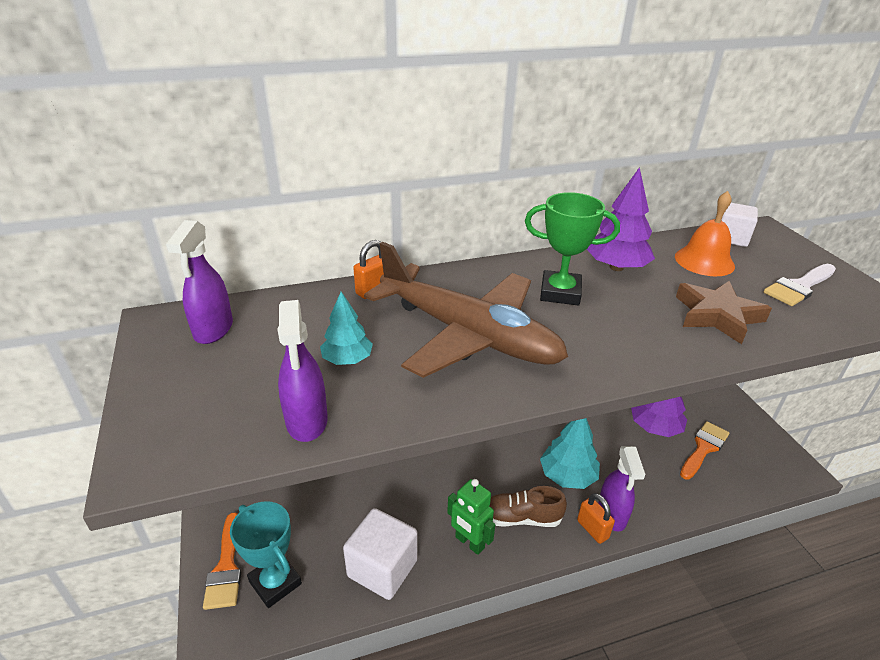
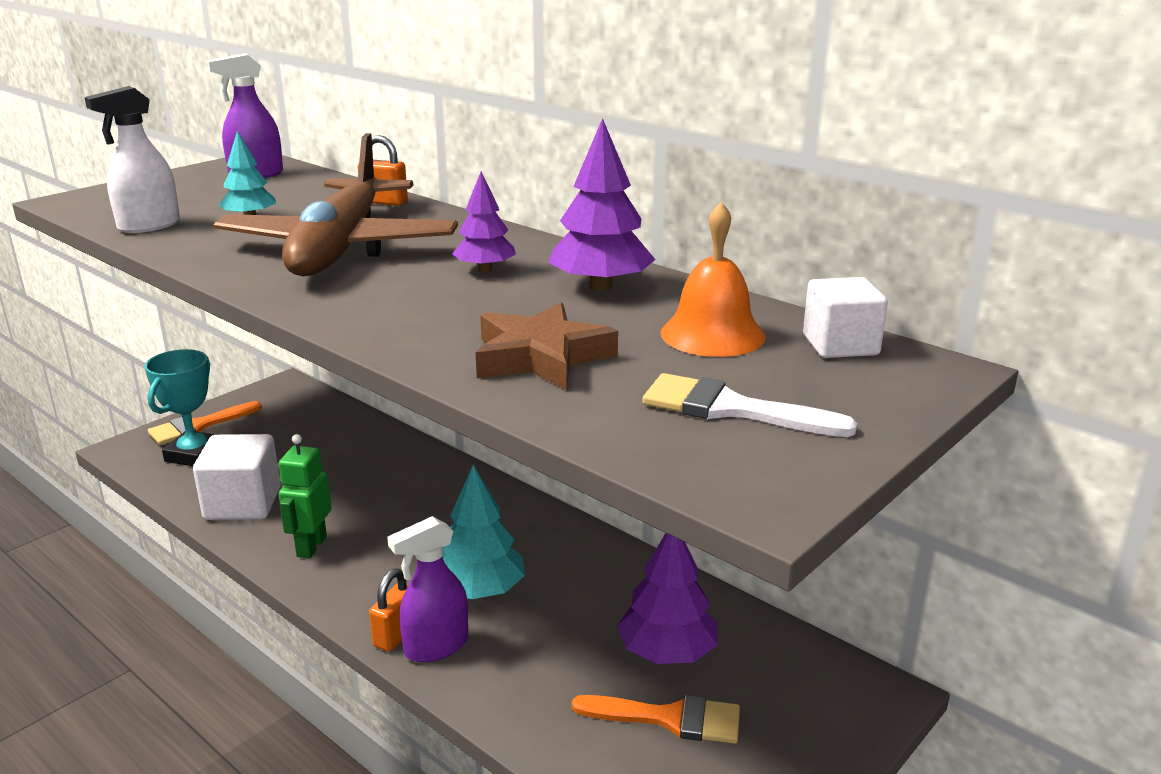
camera: 60 degrees right, 10 degrees down
(307, 421) = (148, 226): purple spray bottle -> white spray bottle
(521, 518) = (375, 572): brown shoe -> none
(560, 293) = (485, 269): green trophy -> purple tree

